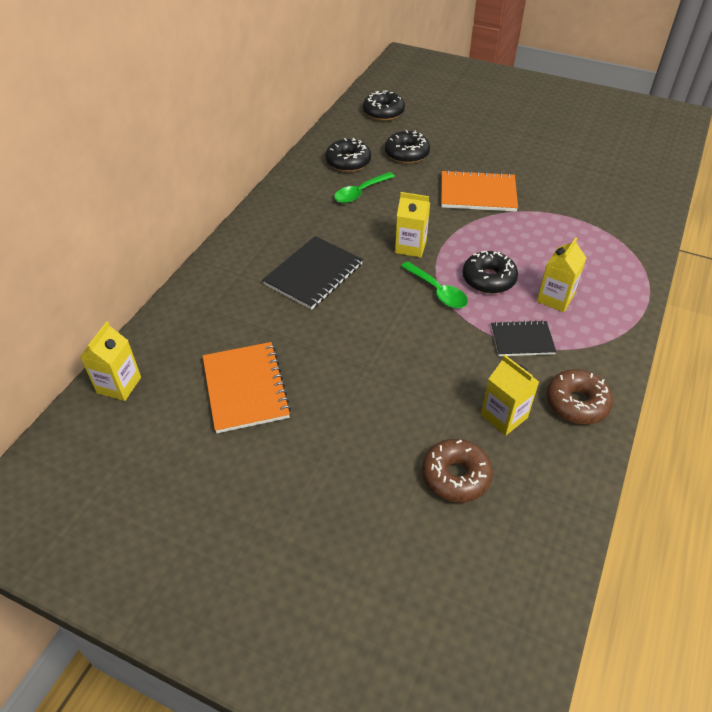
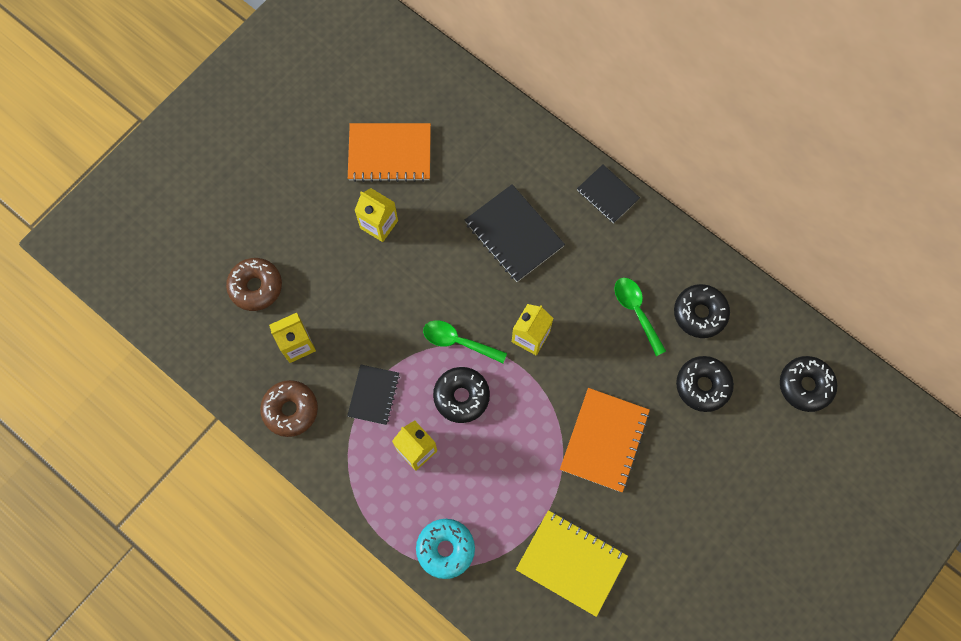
camera: 105 degrees right, 25 degrees up
(119, 385) = (422, 62): yellow carton -> yellow carton (379, 224)
(255, 223) = (607, 194): none -> black notebook
(437, 291) = (458, 341): green spoon -> green spoon turned 45 degrees clockwise
(583, 195) = (571, 562): none -> yellow notebook
(625, 263) = (445, 549): none -> turquoise donut

